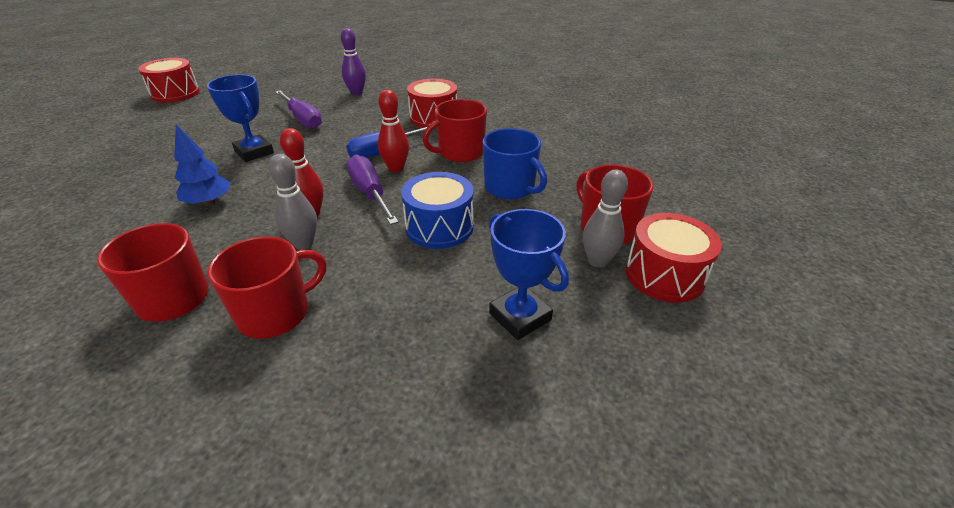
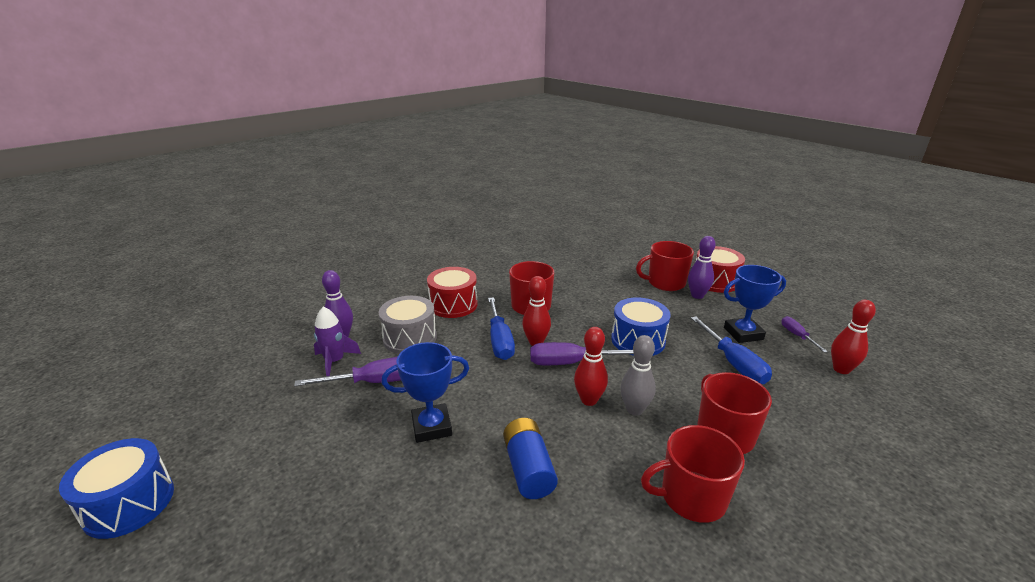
camera: 65 degrees left, 10 degrees down
(175, 93) = (129, 503): red drum -> blue drum
(209, 202) = (528, 469): blue tree -> blue battery
(322, 100) = (335, 361): none -> purple rocket
(368, 115) = (410, 338): none -> grey drum
(432, 311) = (733, 363): none -> blue screwdriver
(483, 447) = (841, 369): none -> red bowling pin
(510, 188) = (599, 300): blue mug -> none
(560, 383) = (797, 336): none -> purple screwdriver
(597, 261) = (697, 295): grey bowling pin -> purple bowling pin

